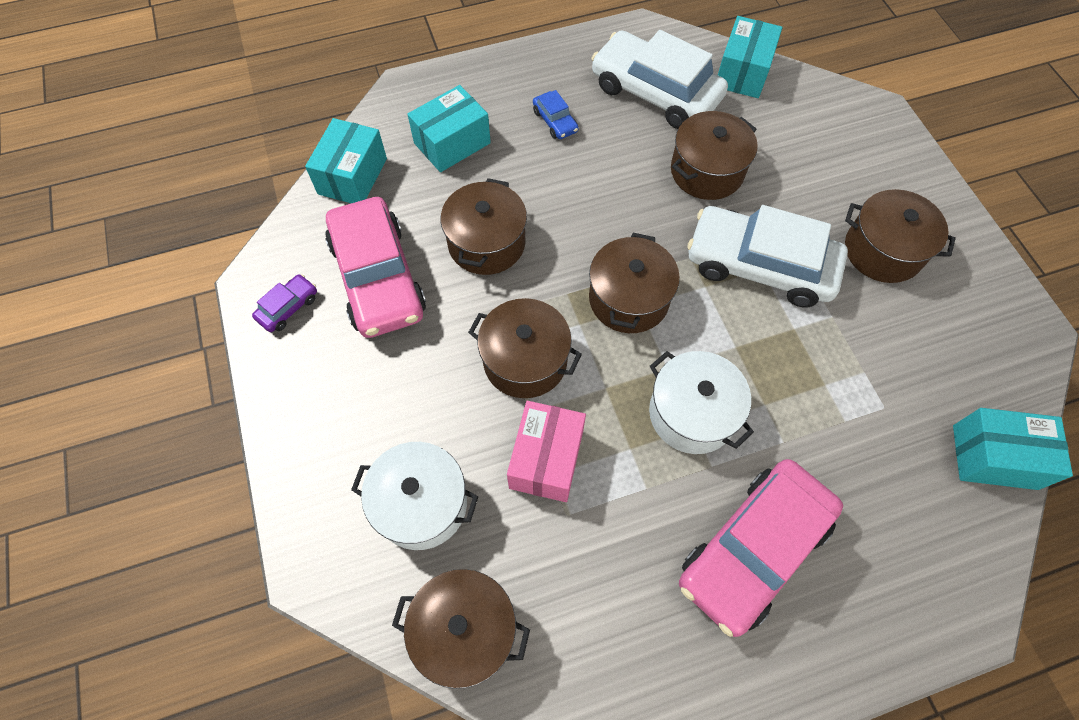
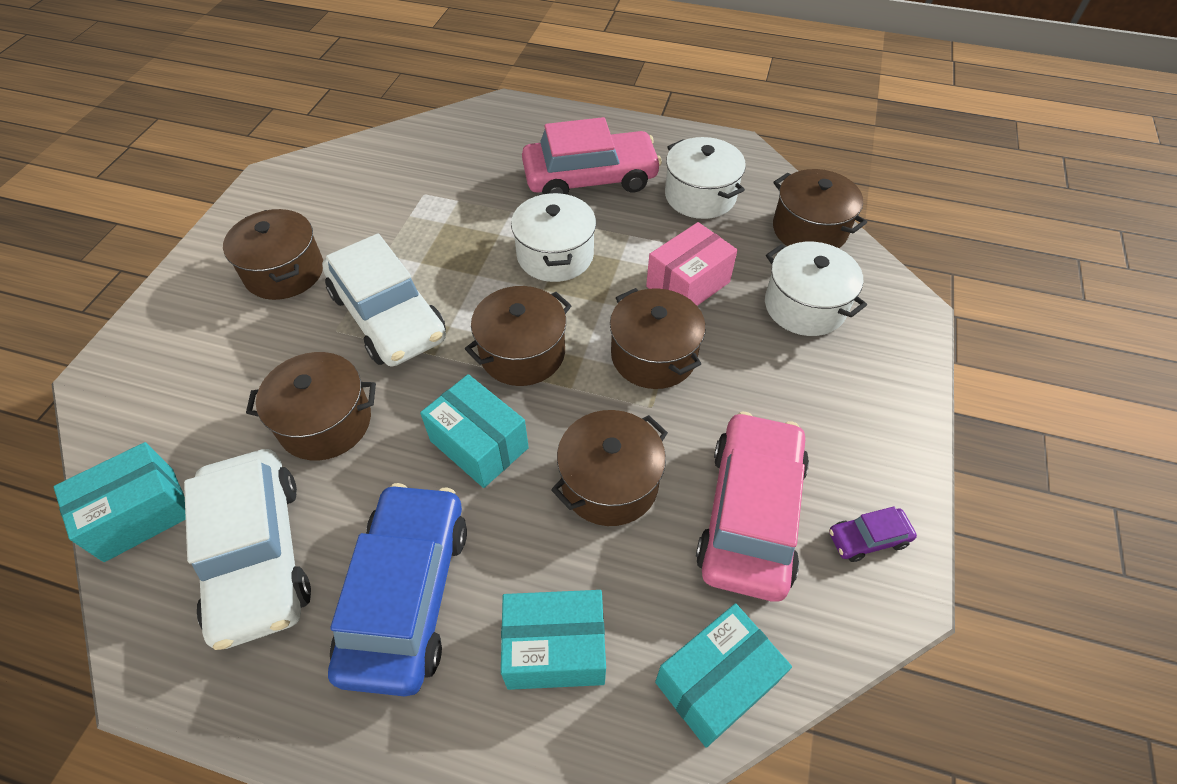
camera: 145 degrees left, 10 degrees down
(555, 121) = (407, 594): blue car -> blue car, size x2.35
(617, 606) = (700, 196): none -> white pot
(994, 457) = (396, 144): turquoise box -> turquoise box (479, 444)

